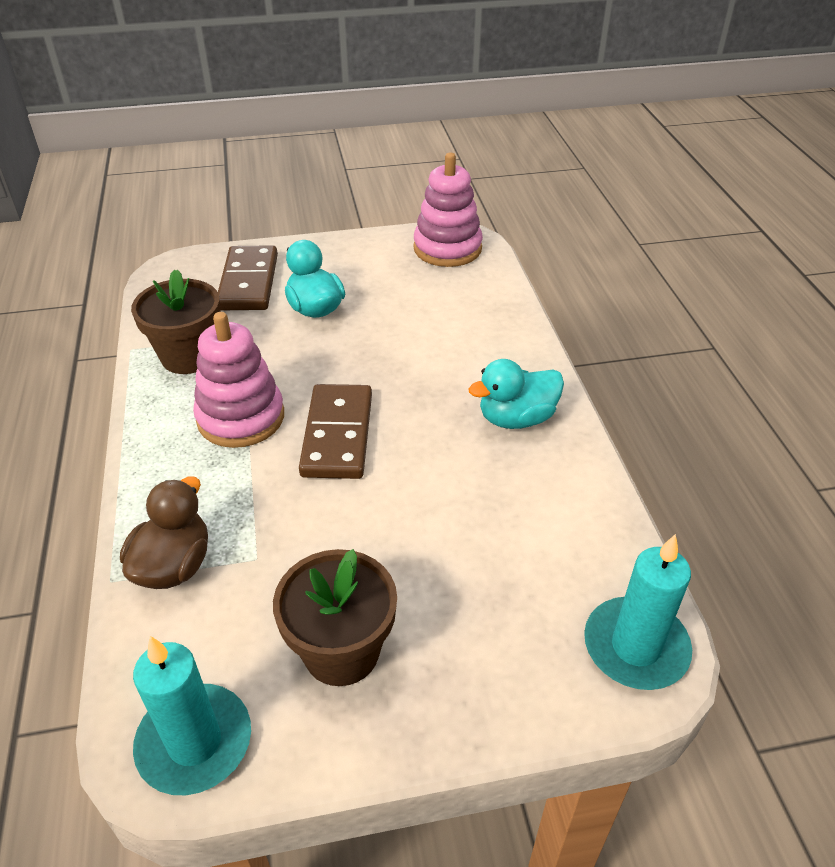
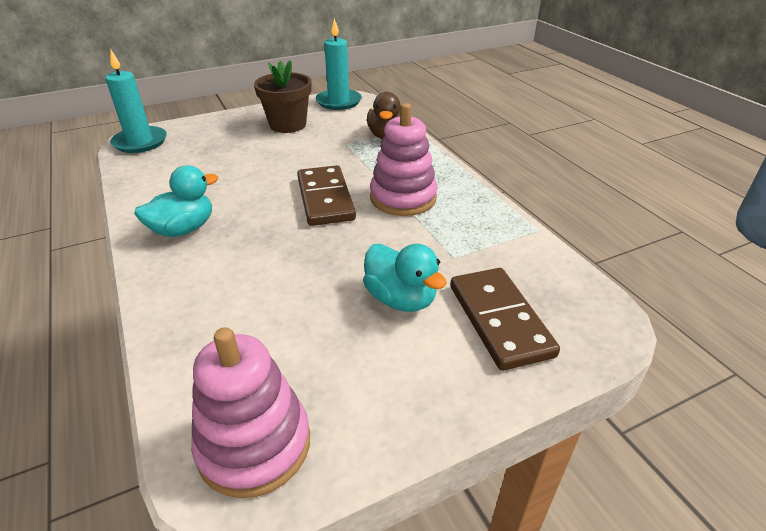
camera: 165 degrees right, 5 degrees down
(189, 356) = (483, 231): brown flower pot -> none

